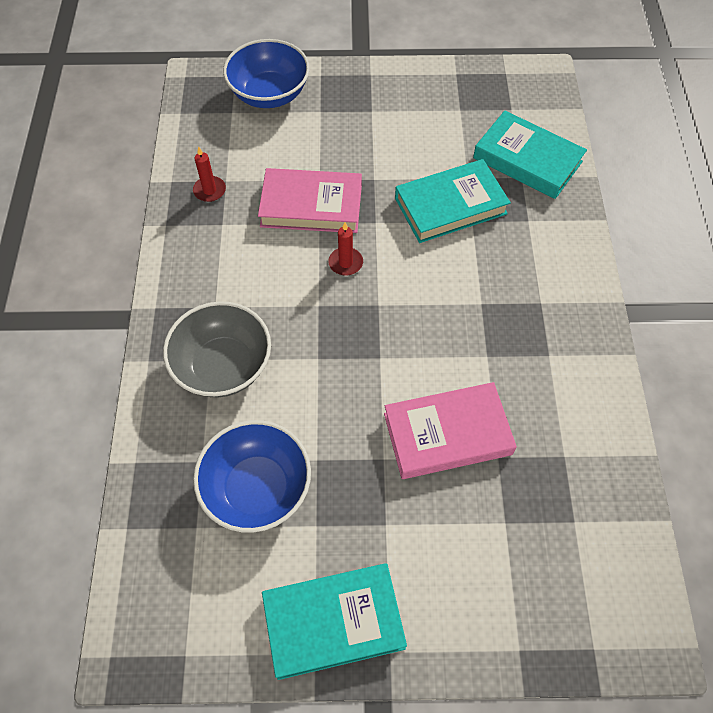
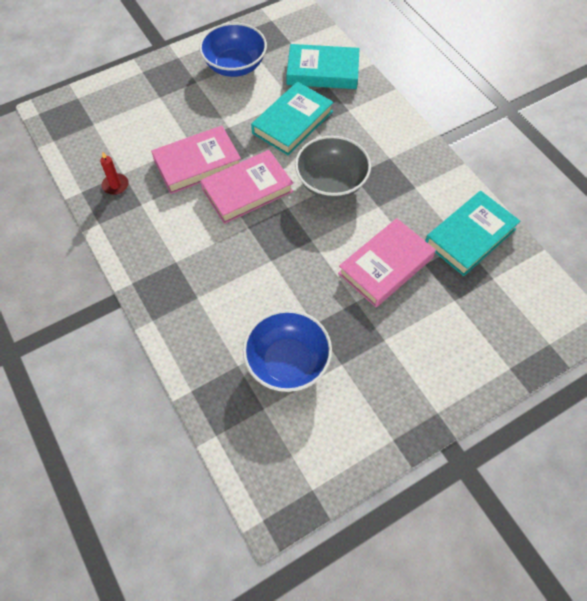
camera: 30 degrees left, 0 degrees up
(223, 366) = (209, 297): grey bowl -> grey bowl (331, 183)
(269, 94) = (113, 100): blue bowl -> blue bowl (235, 66)
(333, 622) = (392, 415): turquoise book -> turquoise book (470, 236)
(345, 263) = (247, 190): red candle -> pink book

